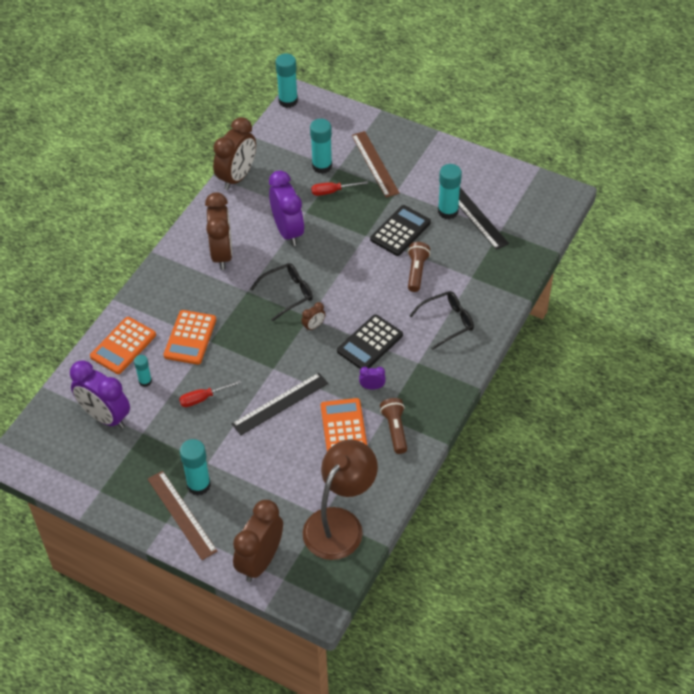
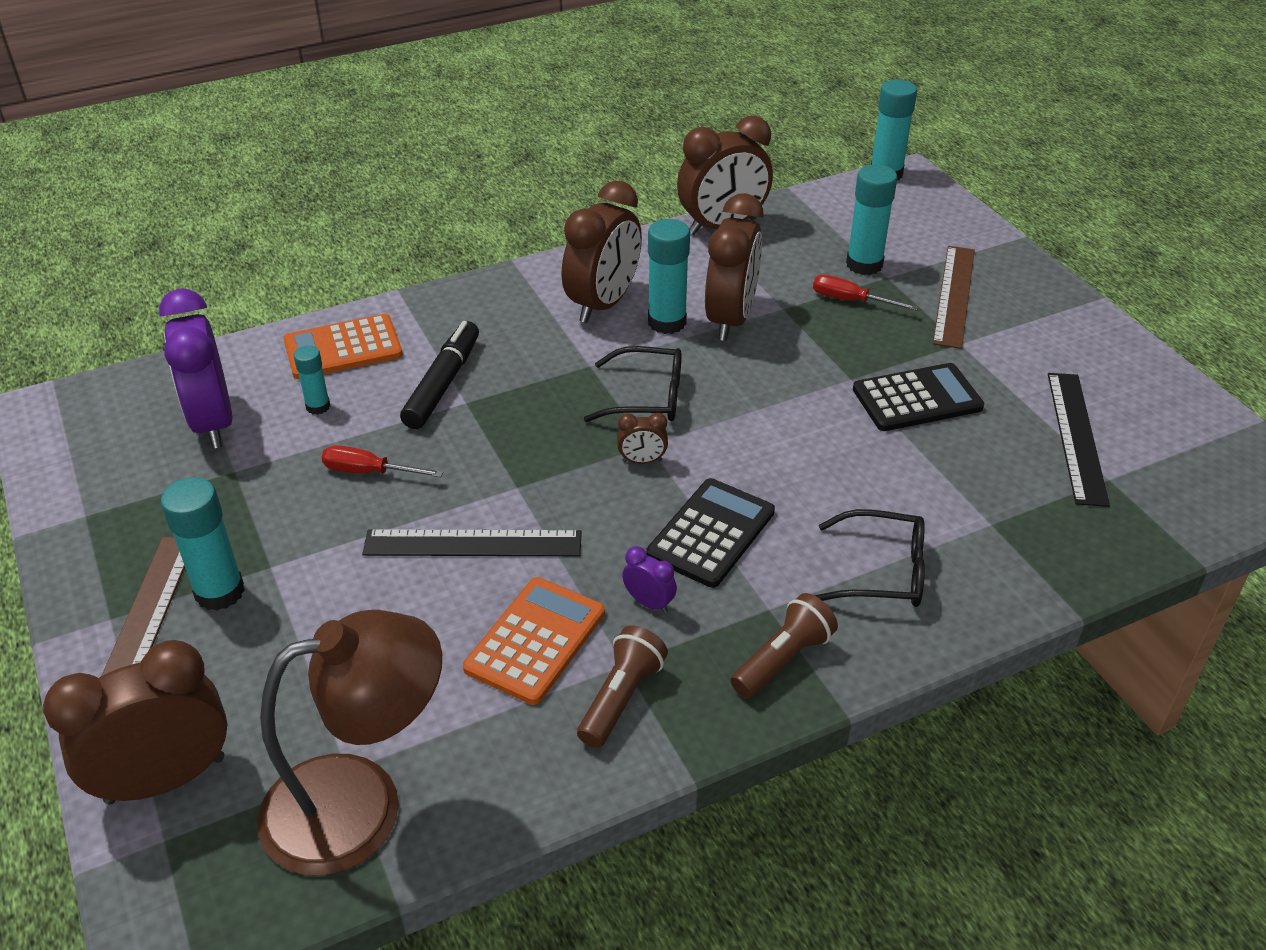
camera: 35 degrees right, 10 degrees down
(190, 338) = (443, 384): orange calculator -> black marker
(288, 231) = (731, 319): purple clock -> brown clock
(370, 343) = (711, 533): black calculator -> black calculator turned 135 degrees clockwise
(416, 272) = (894, 468): brown flashlight -> brown flashlight (782, 660)
(448, 211) = (1028, 409): turquoise glue stick -> turquoise glue stick (667, 322)

